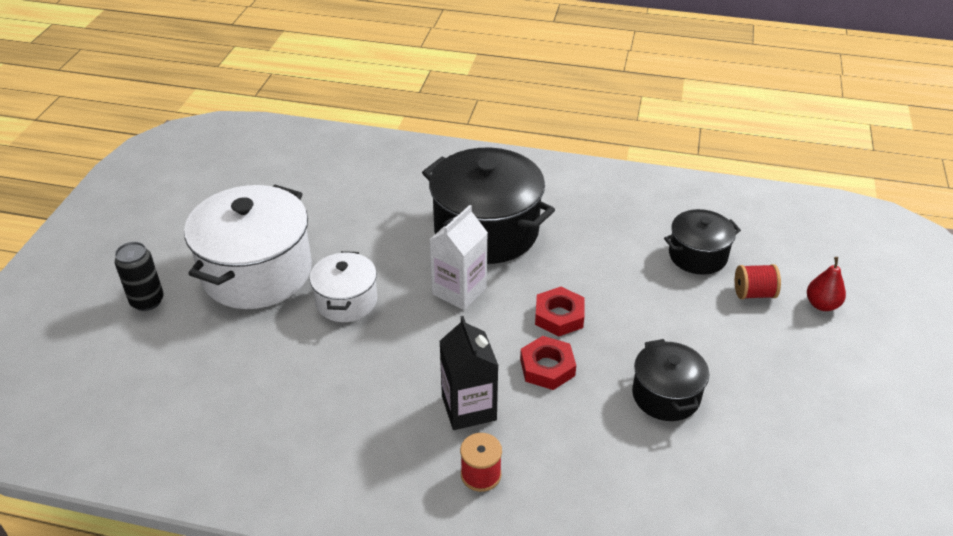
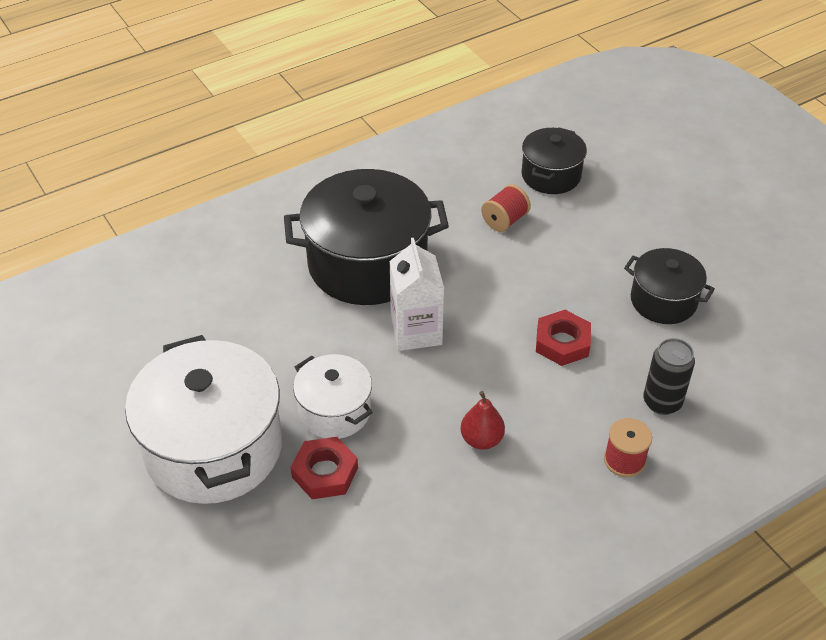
camera: 45 degrees left, 5 degrees up
(147, 301) = (142, 557): black can -> black can (662, 402)
(469, 408) = (550, 419): black carton -> none
(559, 316) = (518, 295): red nut -> red nut (325, 472)
(753, 293) = (623, 180): red spool -> red spool (504, 220)
(822, 305) = (673, 158): red pear -> red pear (481, 439)

